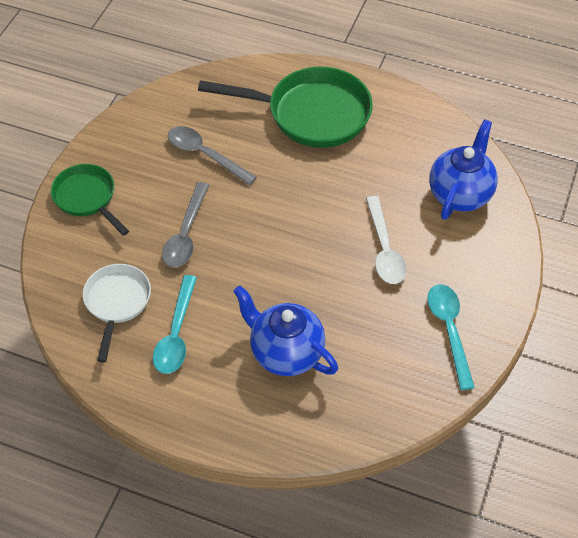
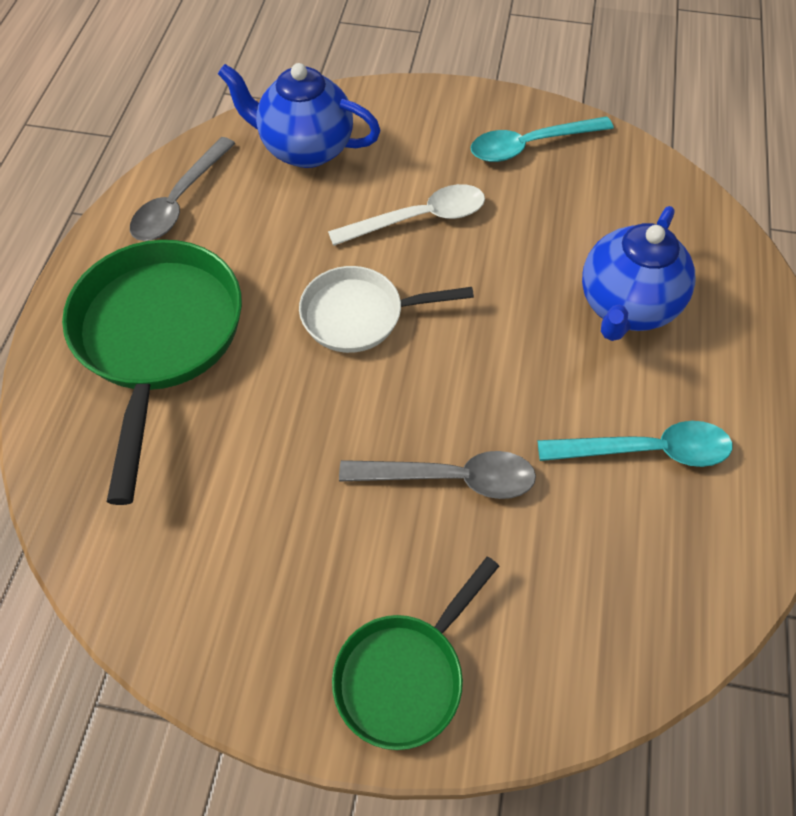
camera: 100 degrees left, 5 degrees up
(117, 302) = (620, 554): white pan -> white pan (359, 315)
(205, 155) = (268, 484): grey spoon -> grey spoon (179, 201)

